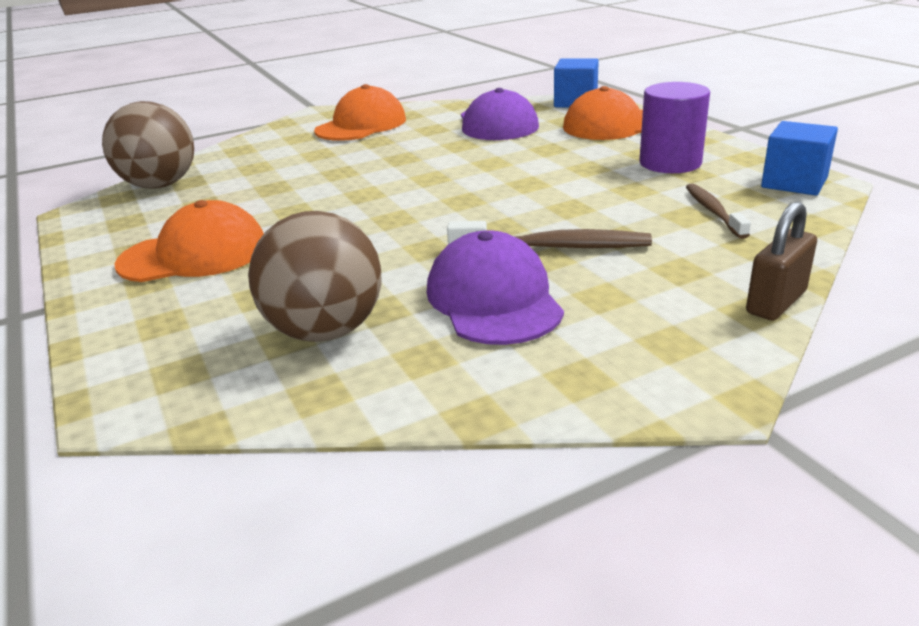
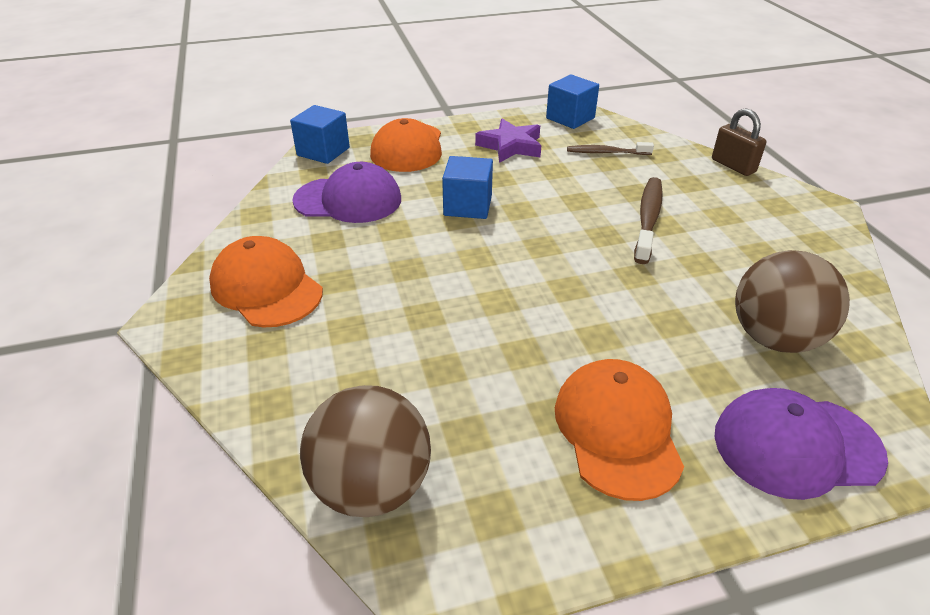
camera: 80 degrees left, 10 degrees up
(494, 299) = (725, 256): purple cap -> purple cap (796, 445)
(519, 162) = (468, 206): none -> blue cube
(670, 163) = (510, 146): purple cylinder -> purple star

